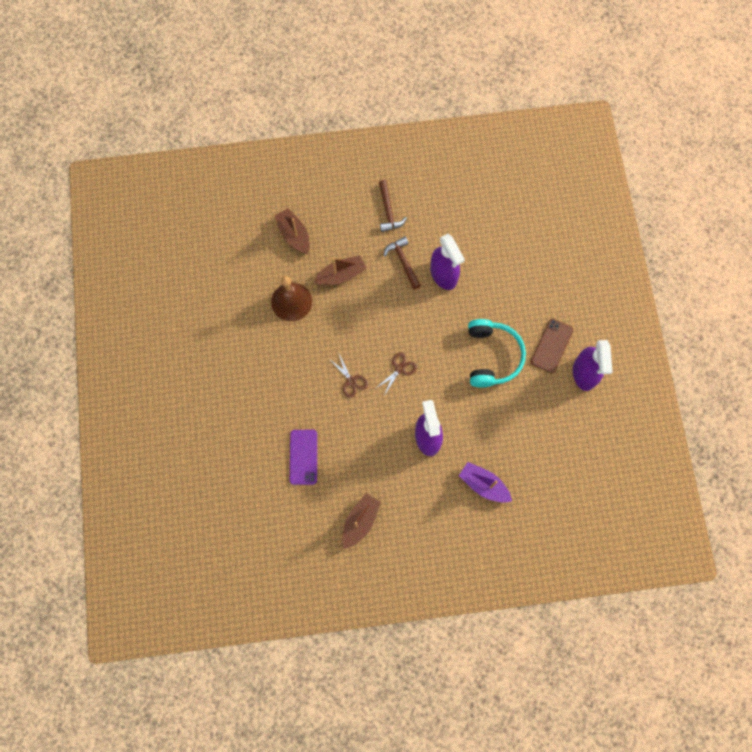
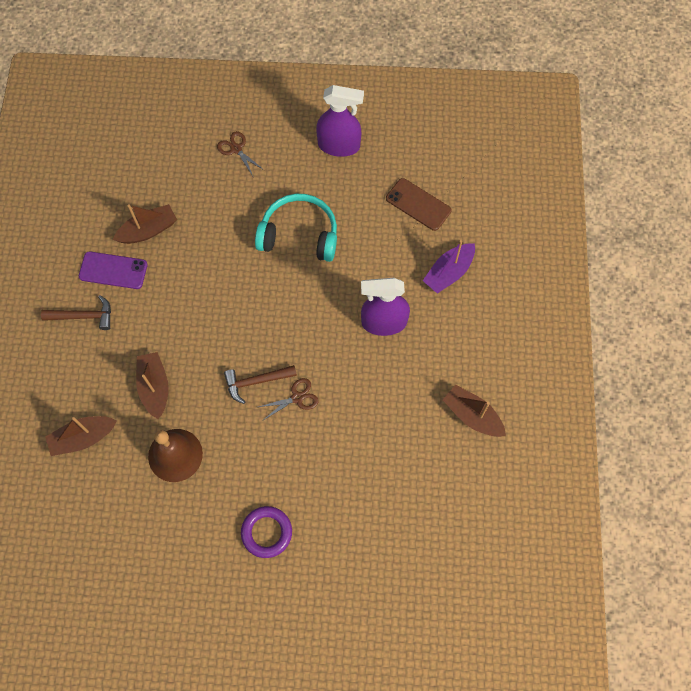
camera: 80 degrees left, 5 degrees down
(243, 379) = (266, 532): none -> purple ring
(303, 457) = (383, 471): purple phone -> purple phone (113, 270)
(400, 369) = (293, 338): brown scissors -> brown scissors (236, 149)
(403, 262) = (156, 311): brown hammer -> brown hammer (256, 381)
(443, 275) = (185, 268): purple spray bottle -> none
(470, 240) = (148, 230): none -> brown boat
(552, 346) = (300, 171): brown phone -> brown phone (418, 204)

